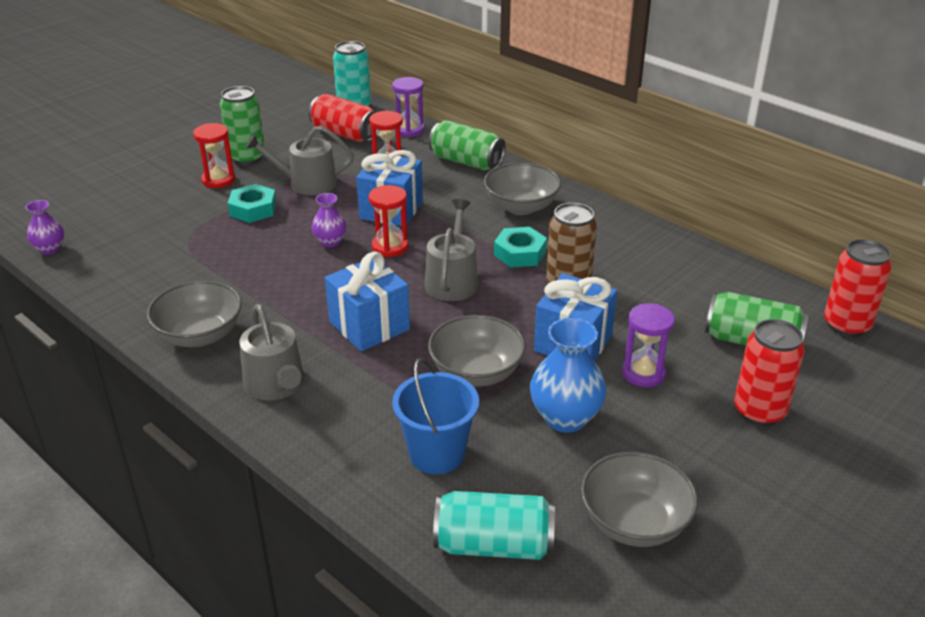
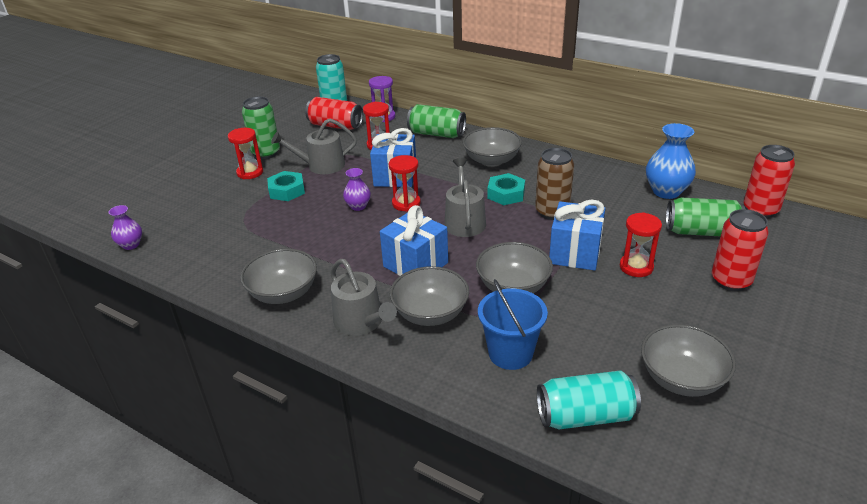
camera: 10 degrees left, 0 degrees up
(361, 389) = (430, 313): none -> grey bowl
(565, 418) = (594, 309): blue vase -> blue vase (666, 191)
(643, 373) = (636, 267): purple hourglass -> red hourglass

